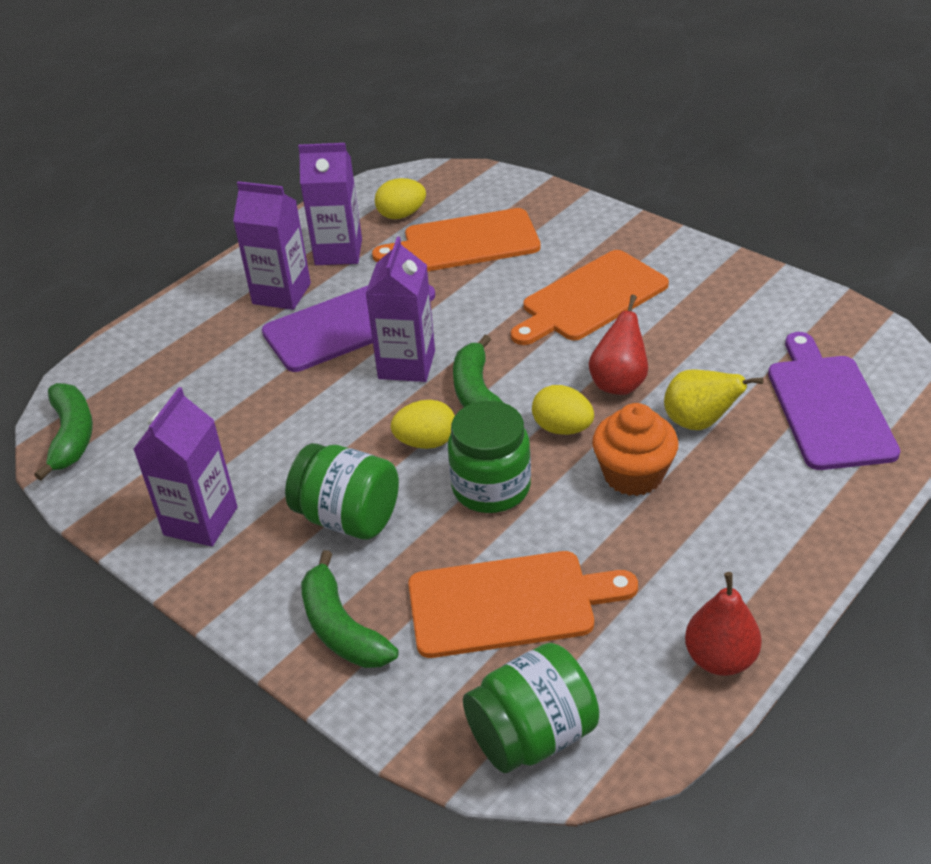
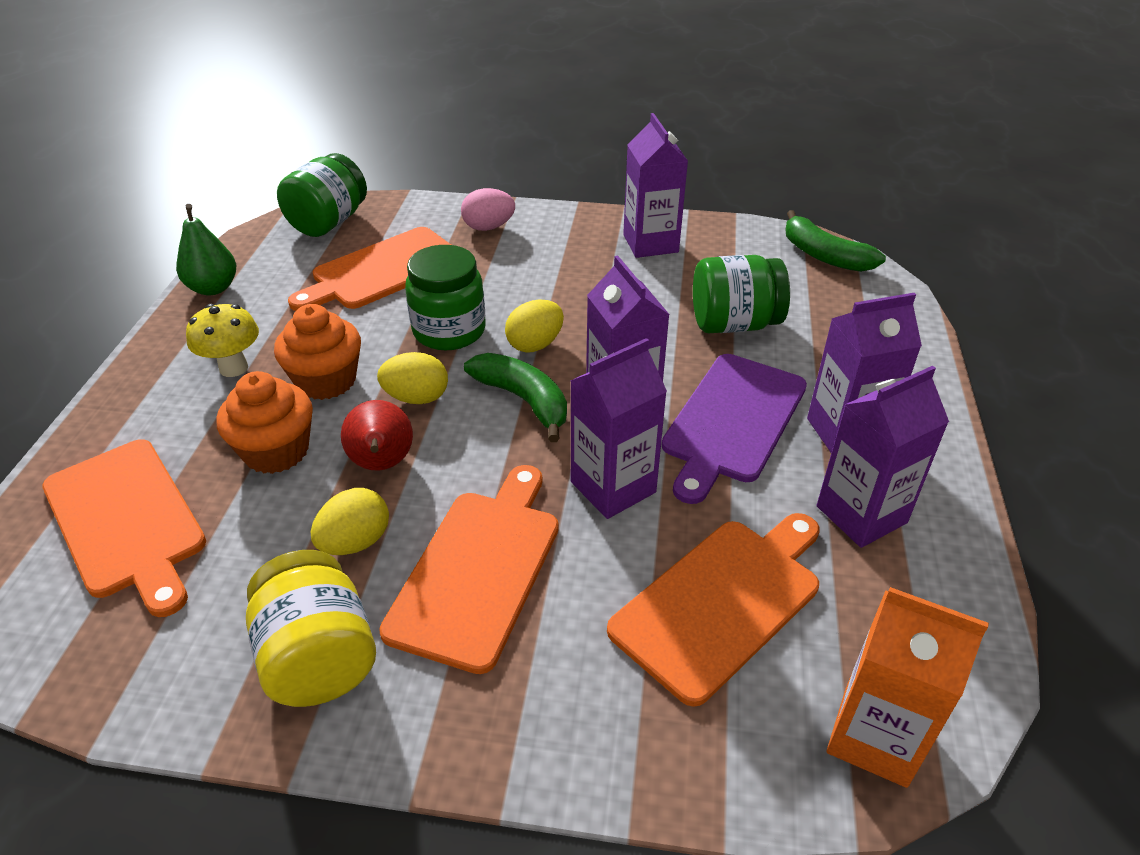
camera: 145 degrees right, 0 degrees up
(341, 628) = (488, 227): green banana -> pink egg
(348, 517) = (546, 278): green jar -> green jar (734, 324)
(401, 215) = (863, 618): yellow egg -> yellow egg (355, 542)
(451, 182) = (875, 736): none -> orange carton
(468, 314) = (613, 487): none -> purple carton
(699, 422) = (276, 451): yellow pear -> orange cupcake
(708, 288) = (319, 657): none -> yellow jar
(718, 523) = (233, 368): none -> yellow mushroom
(720, 658) = (213, 288): red pear -> green pear
(828, 407) = (126, 521): purple cutting board -> orange cutting board

